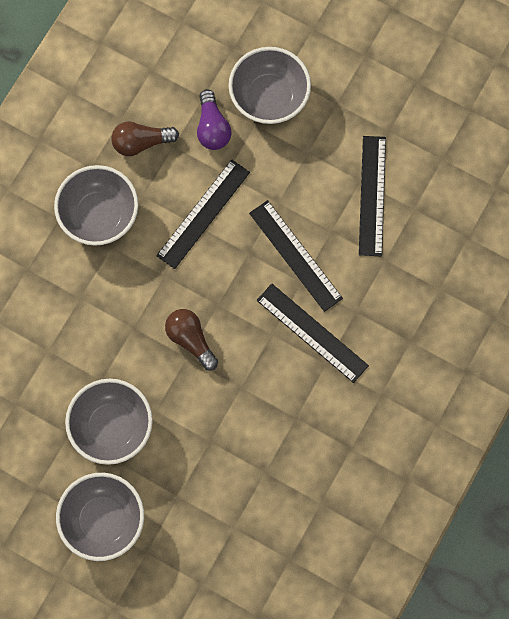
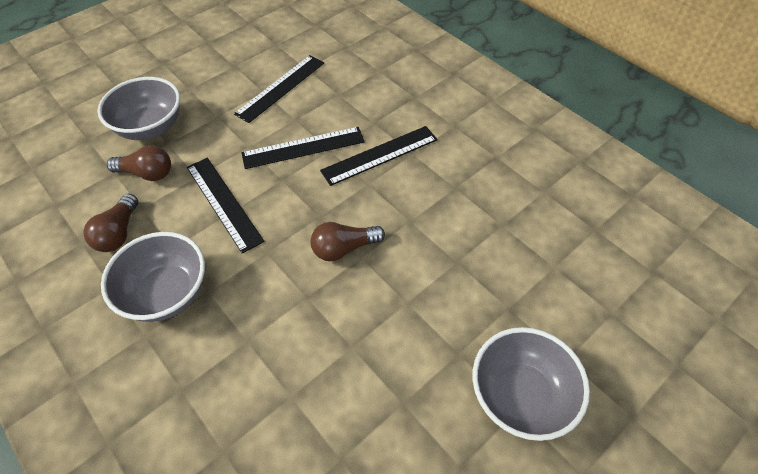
camera: 70 degrees left, 20 degrees down
(112, 427) = (410, 352): grey bowl -> none
(212, 128) = (147, 173): purple light bulb -> brown light bulb
(372, 195) = (280, 88): black ruler -> black ruler turned 75 degrees counterclockwise

